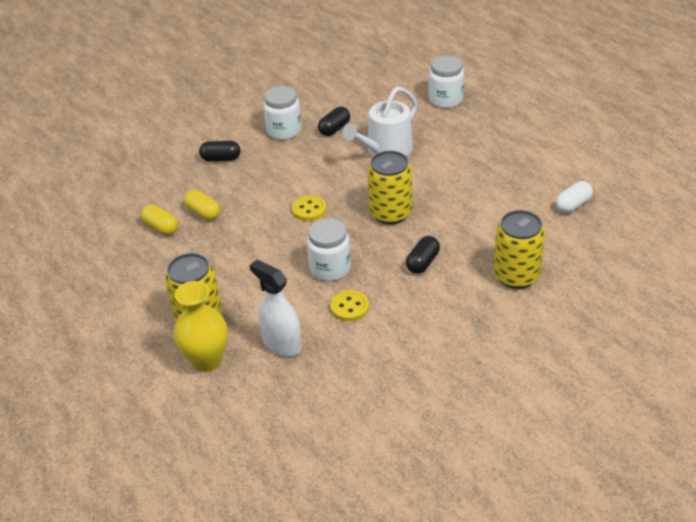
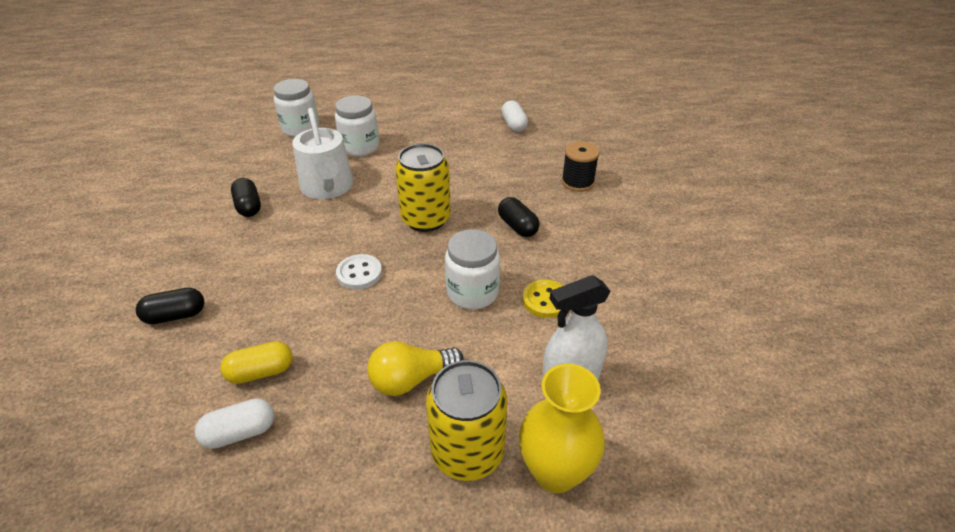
camera: 65 degrees left, 0 degrees up
(161, 227) = (240, 432): yellow capsule -> white capsule
(221, 159) = (175, 315): black capsule -> black capsule turned 45 degrees clockwise
(236, 273) = (411, 379): none -> yellow light bulb
(284, 131) = (199, 243): white jar -> white jar (360, 147)
(309, 209) = (359, 273): yellow button -> white button
(516, 275) = (577, 182): yellow can -> black spool

